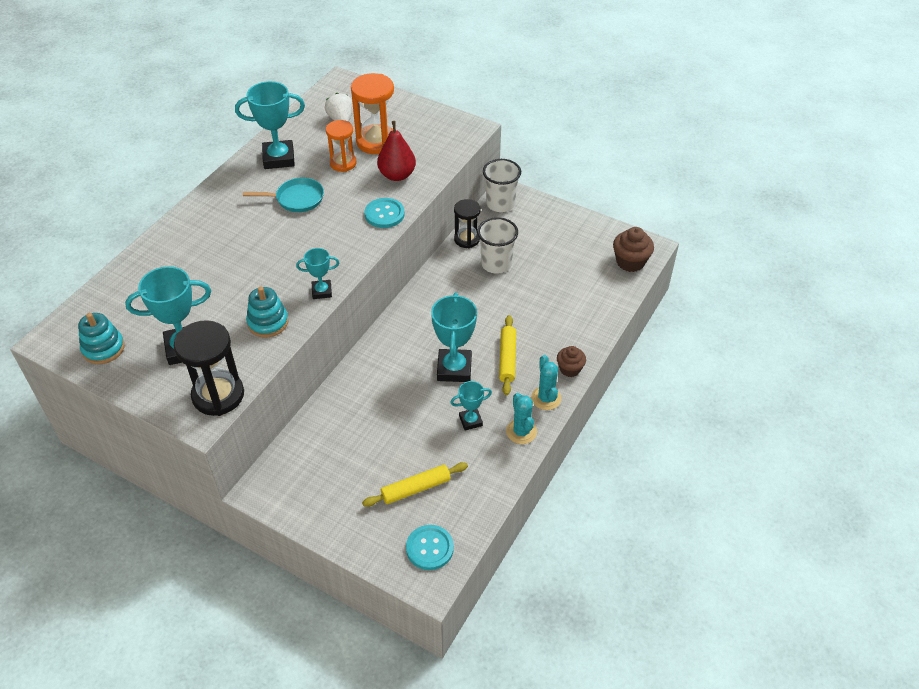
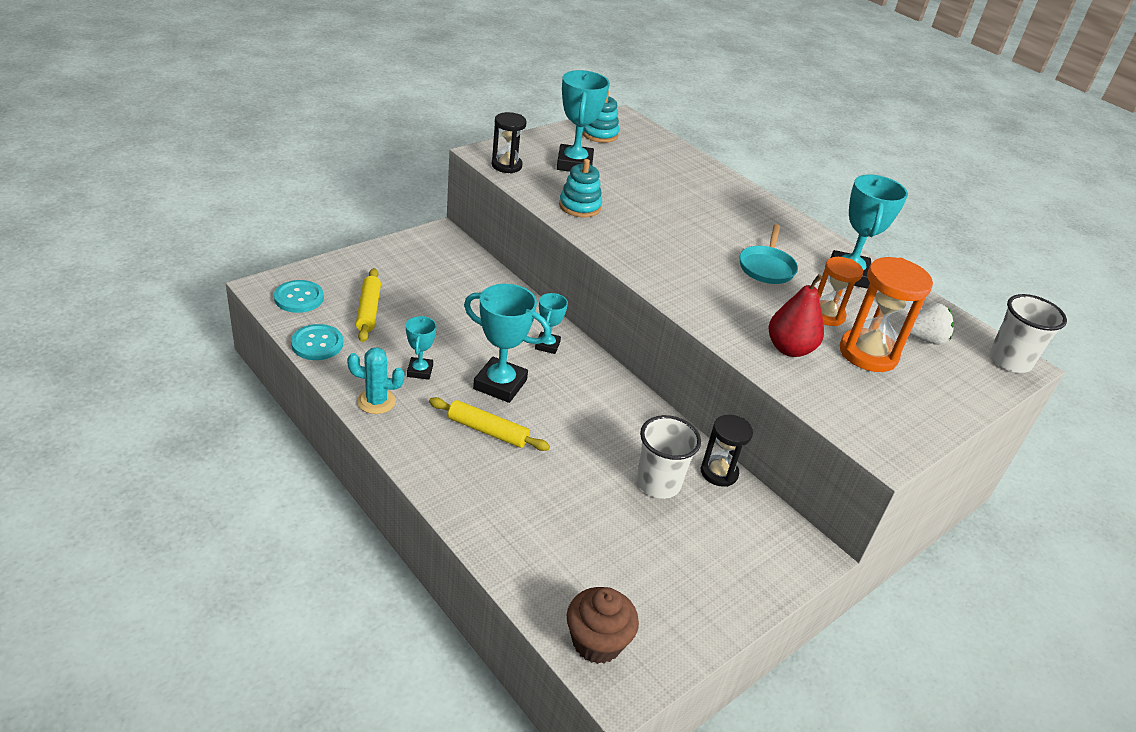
camera: 105 degrees right, 10 degrees down
(218, 395) = (506, 166): black hourglass -> black hourglass, size x0.64
(322, 291) = (605, 244): turquoise trophy -> turquoise trophy (547, 345)
(384, 214) = (714, 317): turquoise button -> turquoise button (317, 344)
(500, 204) = (786, 536): white cup -> white cup (1009, 361)
(546, 398) = (406, 439): turquoise cactus -> none
(570, 369) = (435, 478): brown cupcake -> none

